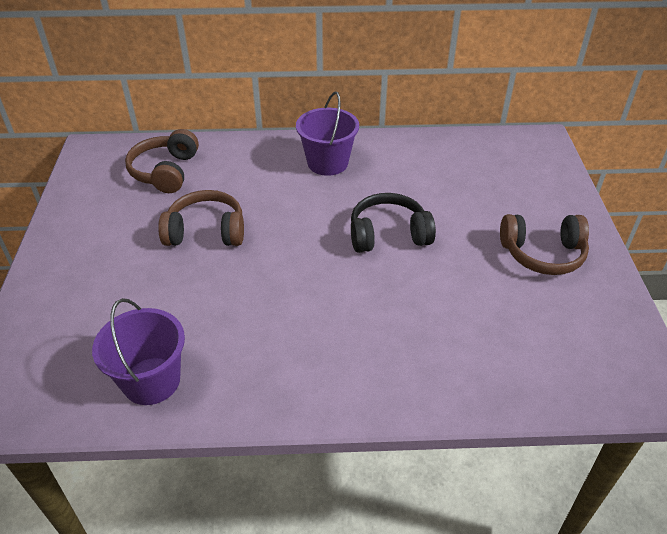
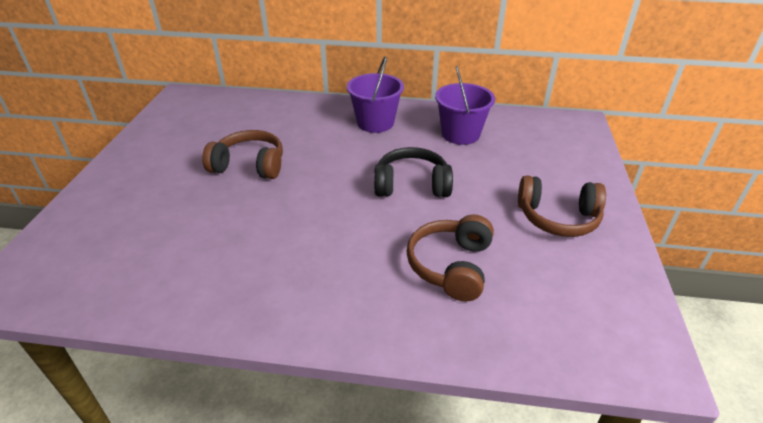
camera: 10 degrees right, 5 degrees down
(151, 381) = (150, 283): purple bucket -> purple bucket (460, 134)
(166, 172) = (234, 117): brown headphones -> brown headphones (451, 266)

